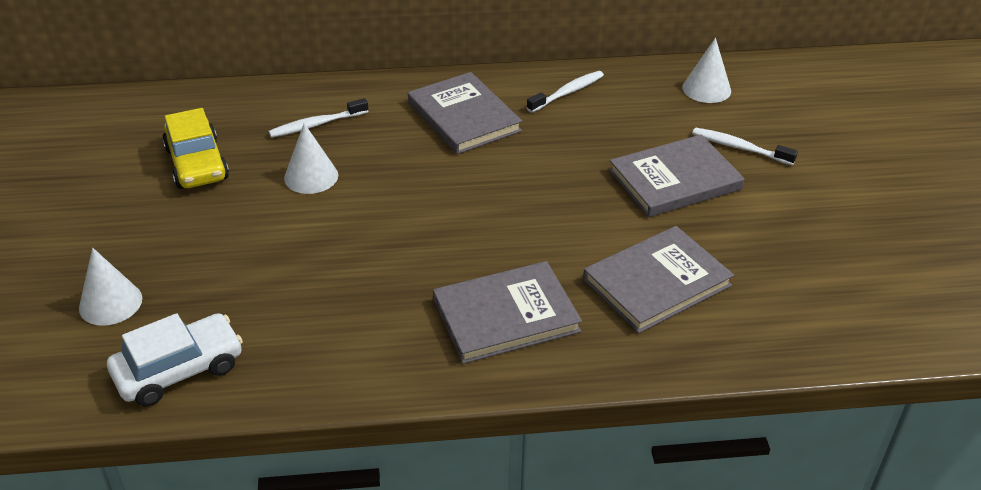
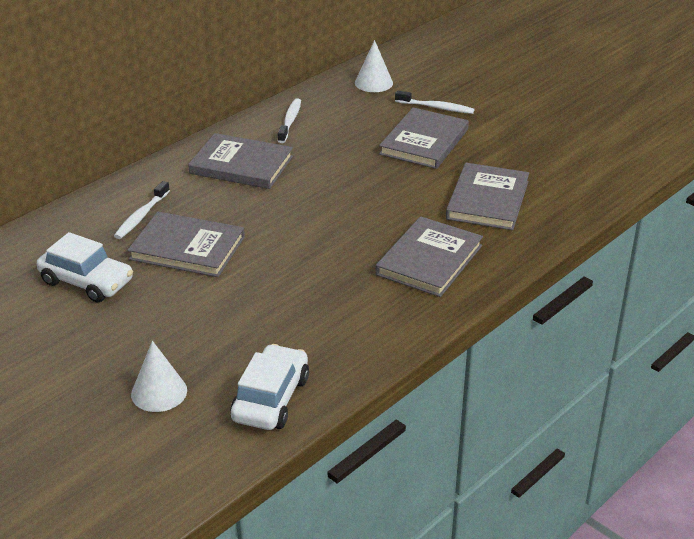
camera: 40 degrees left, 5 degrees down
(197, 164) = (87, 282): yellow car -> white car
(311, 176) = (187, 248): white cone -> grey book
(739, 147) = (436, 108): white toothbrush -> white toothbrush turned 150 degrees counterclockwise

